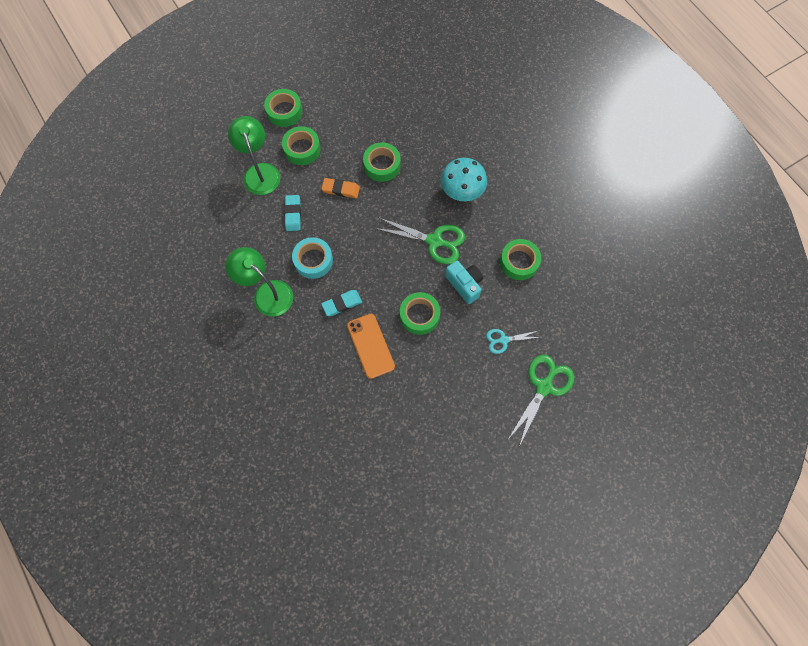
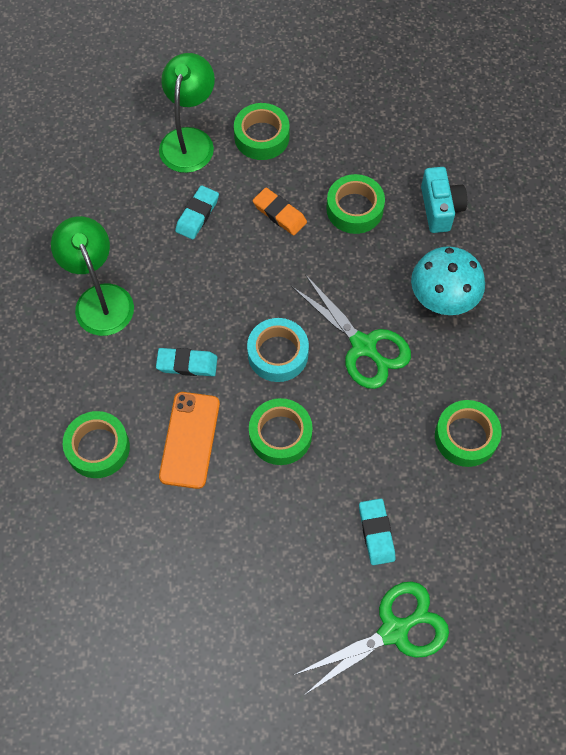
camera: 30 degrees right, 5 degrees down
(284, 111) = (269, 78): green tape -> green tape (98, 448)
(313, 260) = (185, 288): turquoise tape -> turquoise tape (278, 354)
(464, 284) = (368, 426): turquoise camera -> turquoise camera (440, 208)
(503, 340) = (376, 533): turquoise scissors -> turquoise eraser

